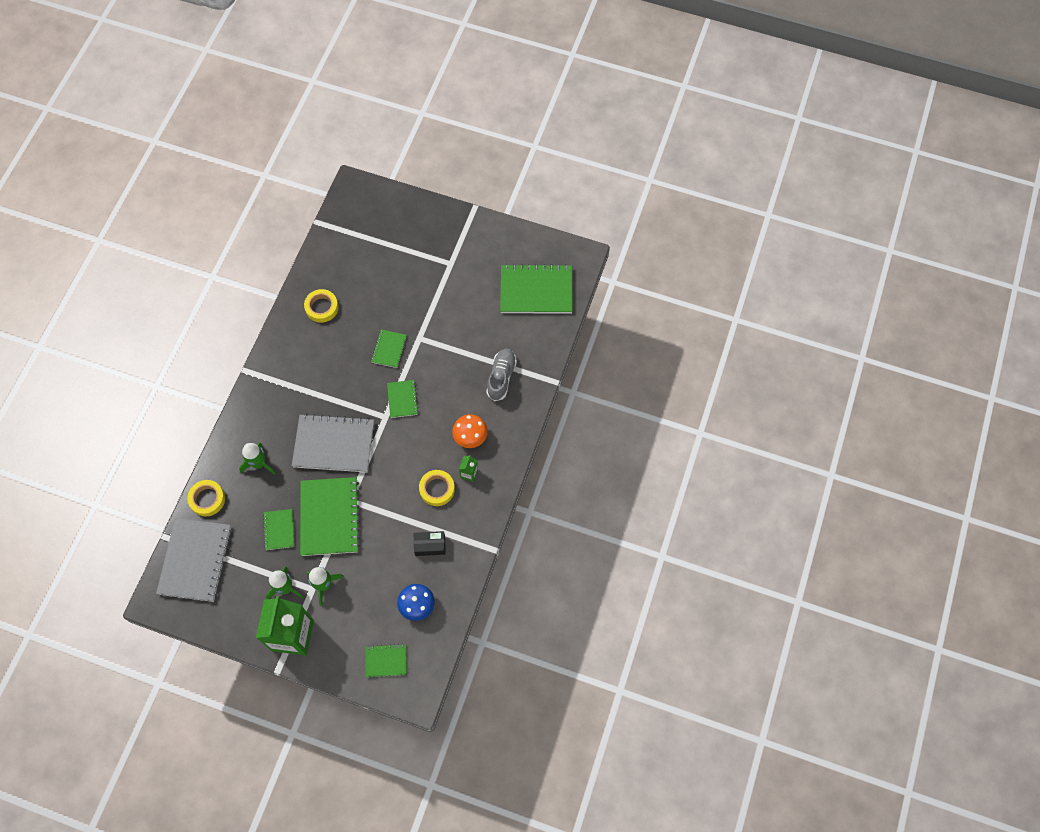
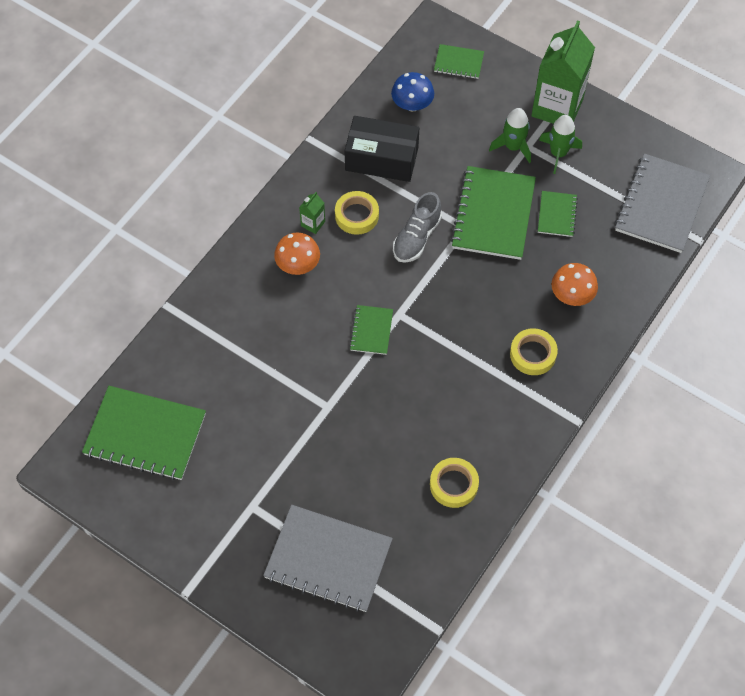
camera: 165 degrees left, 5 degrees down
(207, 499) = (641, 268): yellow tape -> yellow tape (533, 354)
(259, 463) = (572, 295): green rocket -> orange mushroom
(334, 444) = (472, 296): grey notebook -> grey notebook (328, 559)
(389, 349) = (373, 401): green notebook -> none
(430, 545) = (381, 159): black box -> black box, size x1.83
(501, 377) = (234, 328): grey shoe -> grey shoe (416, 237)

